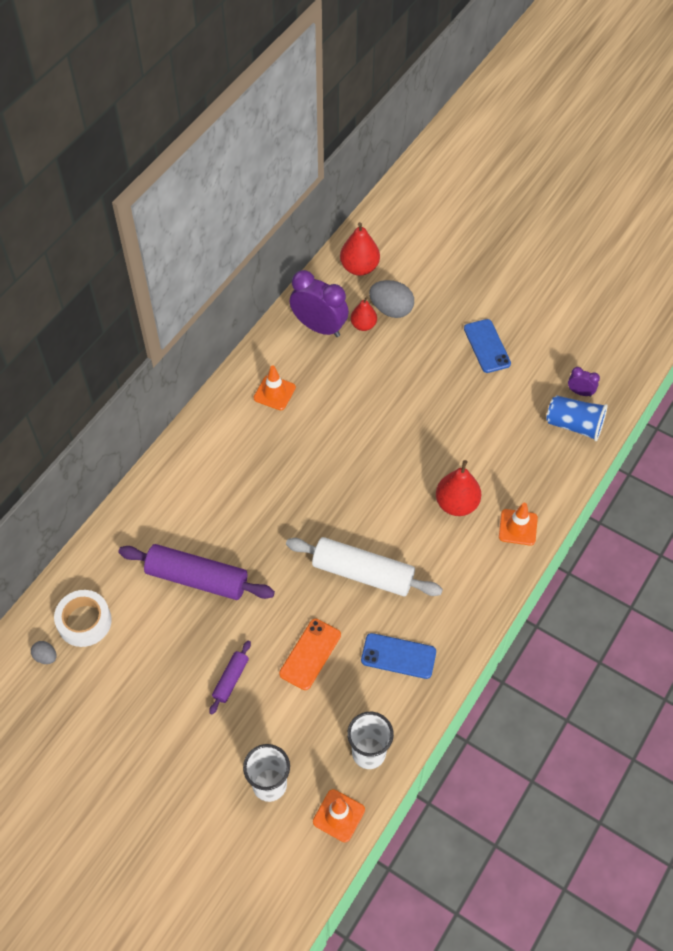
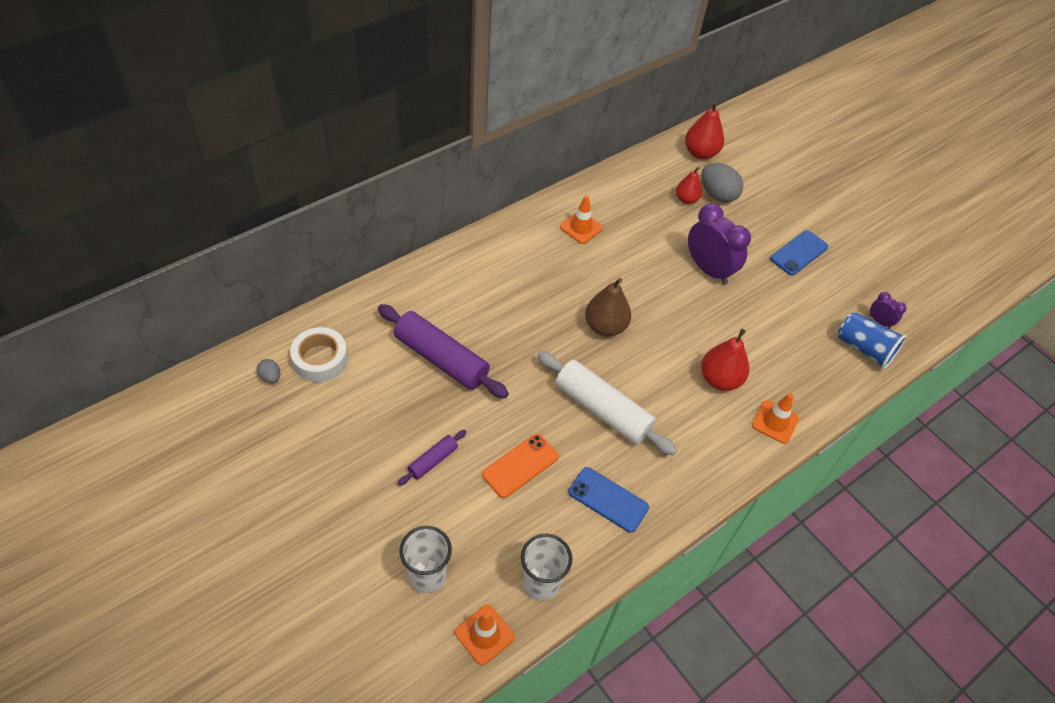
camera: 15 degrees right, 5 degrees down
(319, 327) = (644, 188): purple clock -> purple clock (708, 270)
(335, 489) = (605, 326): none -> brown pear
(487, 346) = (799, 253): blue phone -> blue phone turned 45 degrees clockwise

